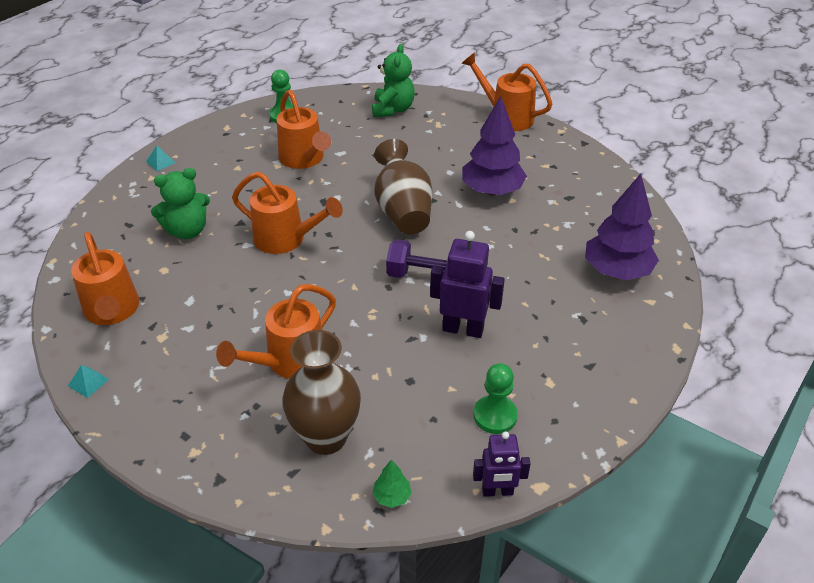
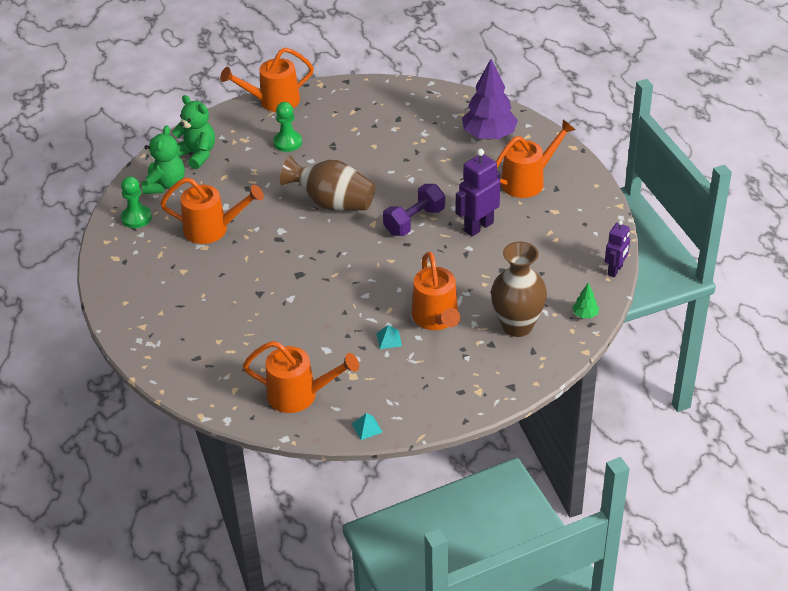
camera: 55 degrees left, 0 degrees up
(160, 162) = (125, 314): turquoise pyramid -> turquoise pyramid (389, 339)
(187, 231) = (240, 326): green teddy bear -> green teddy bear (165, 185)
(286, 239) = (305, 275): orange watering can -> orange watering can (528, 181)
(492, 191) = (354, 150): purple tree -> none
(495, 416) = (561, 246): green pawn -> green pawn (287, 142)

